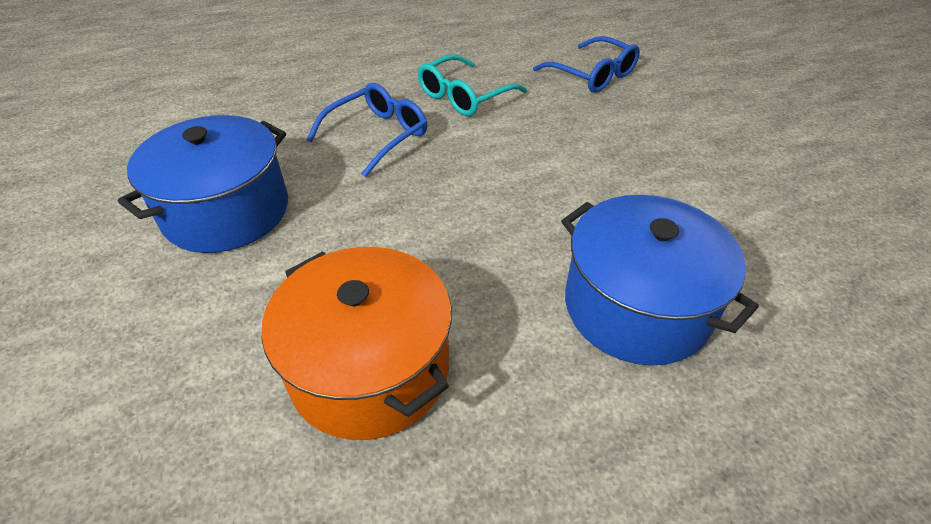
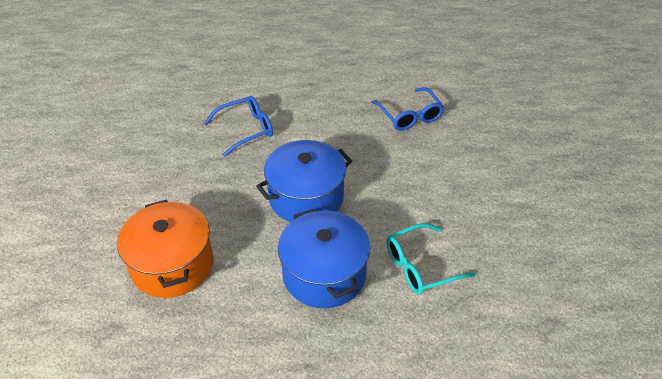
camera: 20 degrees right, 0 degrees up
(226, 211) = (142, 159): blue pot -> blue pot (306, 197)
(464, 96) = (314, 113): turquoise glasses -> turquoise glasses (421, 266)

